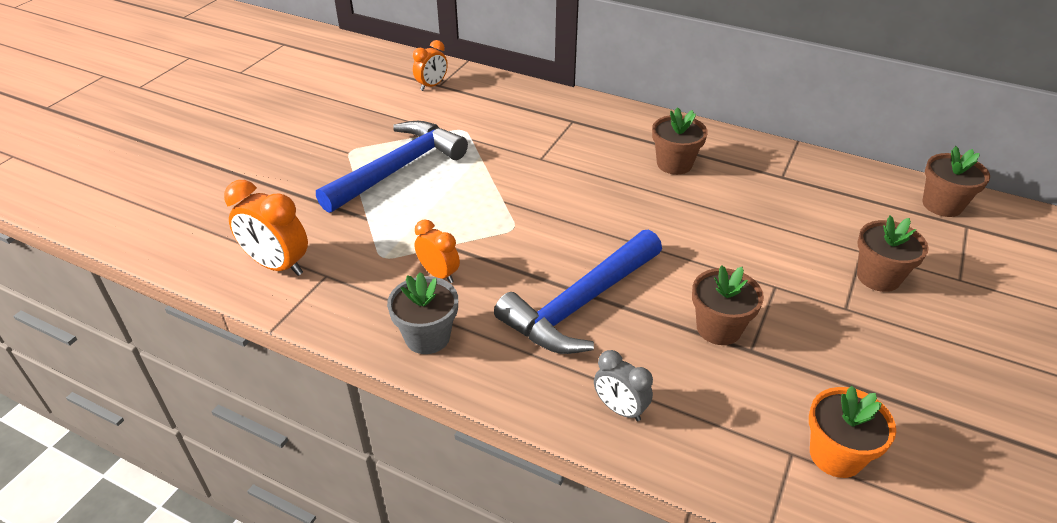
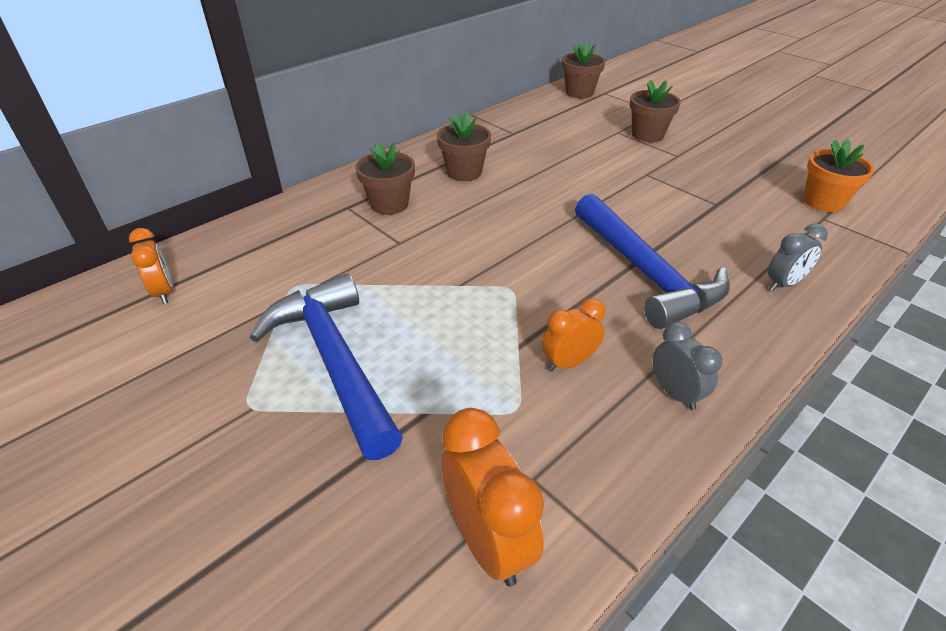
camera: 70 degrees left, 0 degrees up
(278, 265) = (488, 540): orange clock -> orange clock turned 75 degrees counterclockwise
(427, 337) = (675, 393): grey flower pot -> grey clock
(719, 328) = (690, 211): brown flower pot -> brown flower pot (389, 204)

